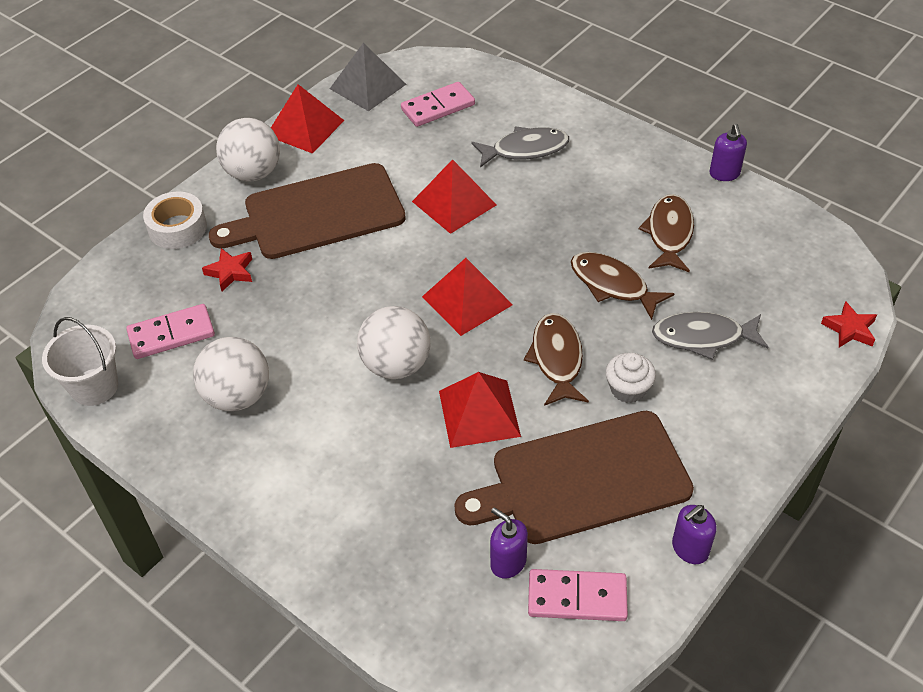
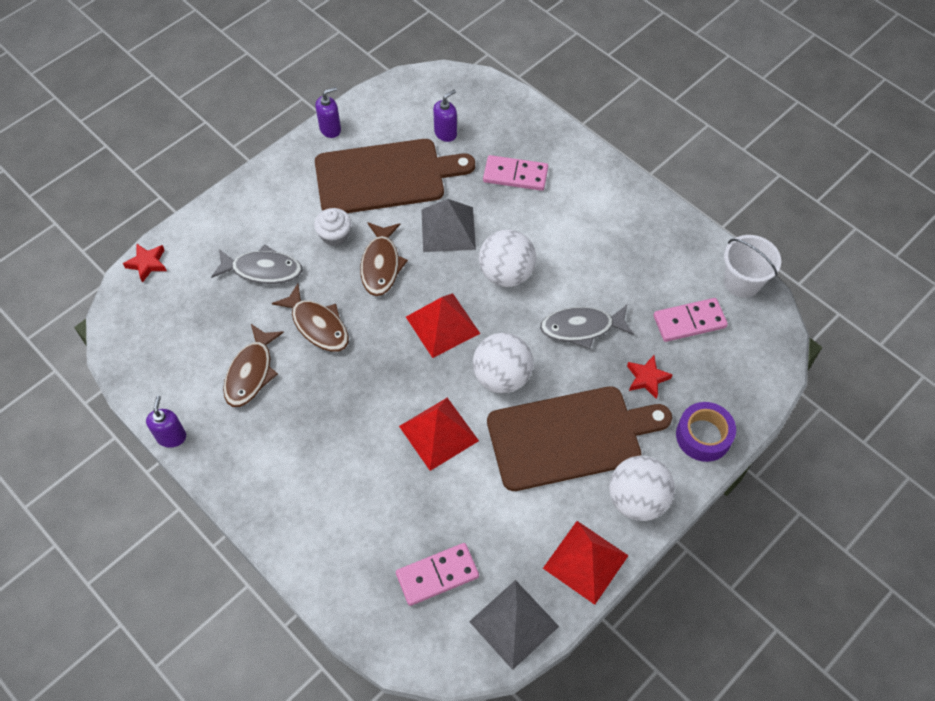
camera: 175 degrees left, 10 degrees up
(177, 228) = (703, 436): white tape -> purple tape
(237, 396) = (629, 262): white ball -> white ball (502, 377)
(479, 413) = (448, 229): red pyramid -> grey pyramid
(508, 562) = (445, 133): purple soap dispenser -> purple soap dispenser turned 90 degrees counterclockwise
(525, 149) = (356, 496): grey fish -> grey fish (581, 328)
(577, 598) = (407, 111): pink domino -> pink domino (515, 175)

